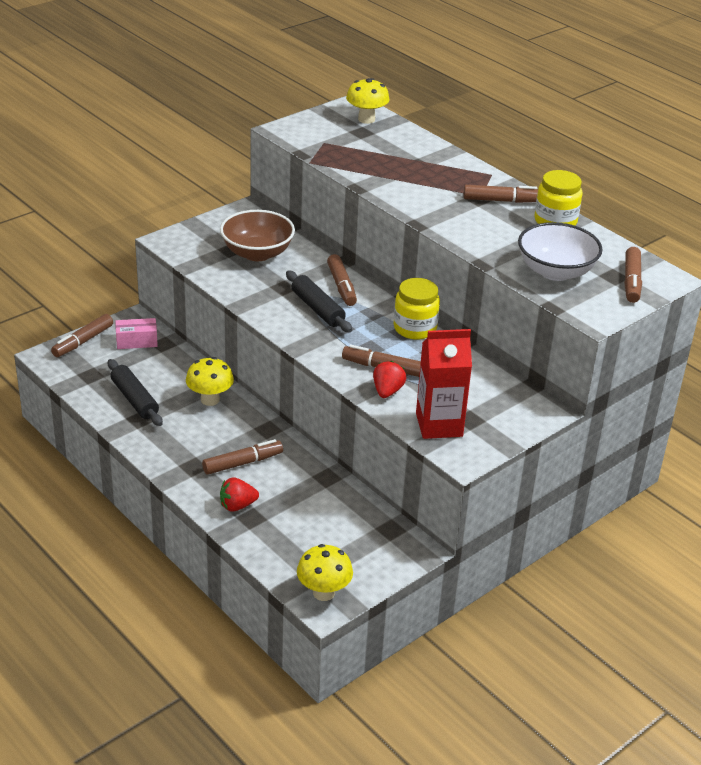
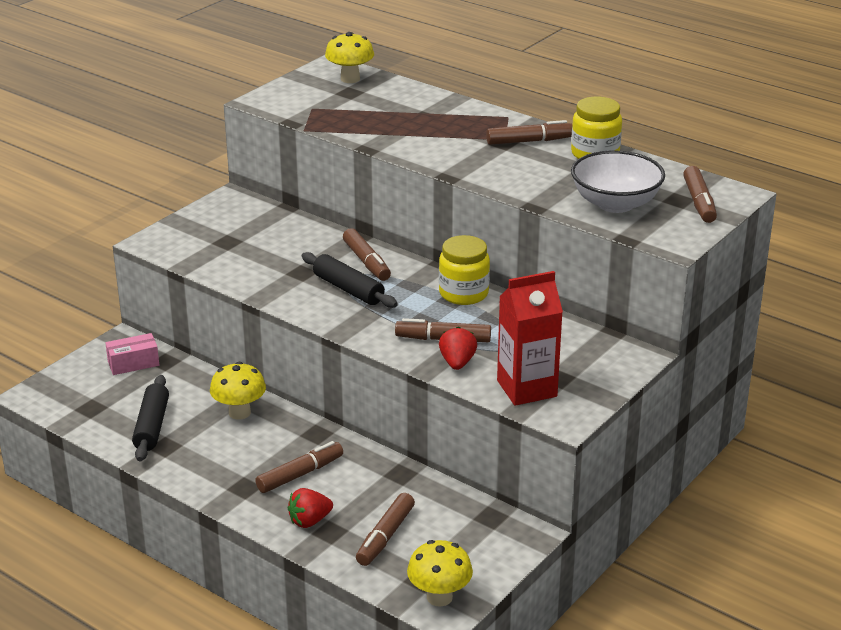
camera: 10 degrees left, 5 degrees down
(83, 341) = (70, 373): brown marker -> brown marker (385, 536)
(135, 399) = (152, 426): black rolling pin -> black rolling pin turned 45 degrees clockwise
(257, 253) = (259, 241): brown bowl -> none

